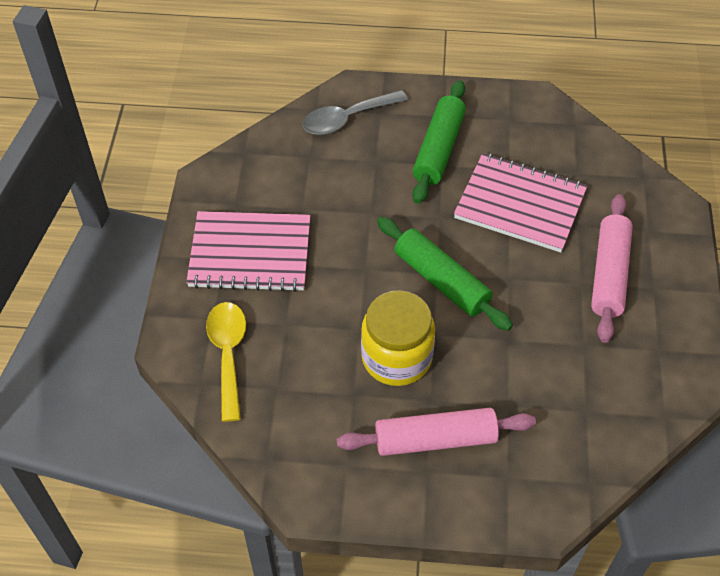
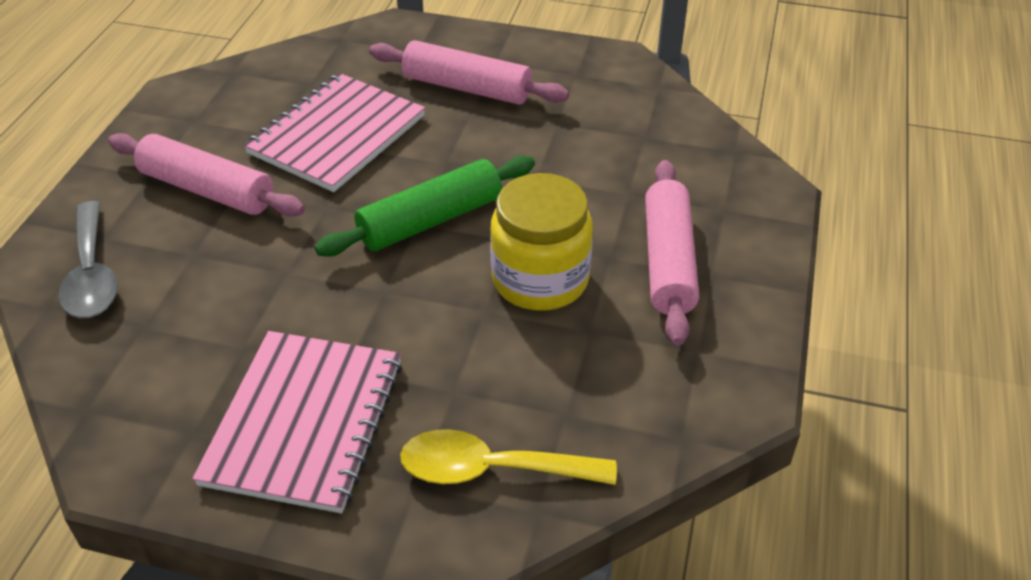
camera: 80 degrees left, 10 degrees down
(438, 149) = (207, 190): green rolling pin -> pink rolling pin

